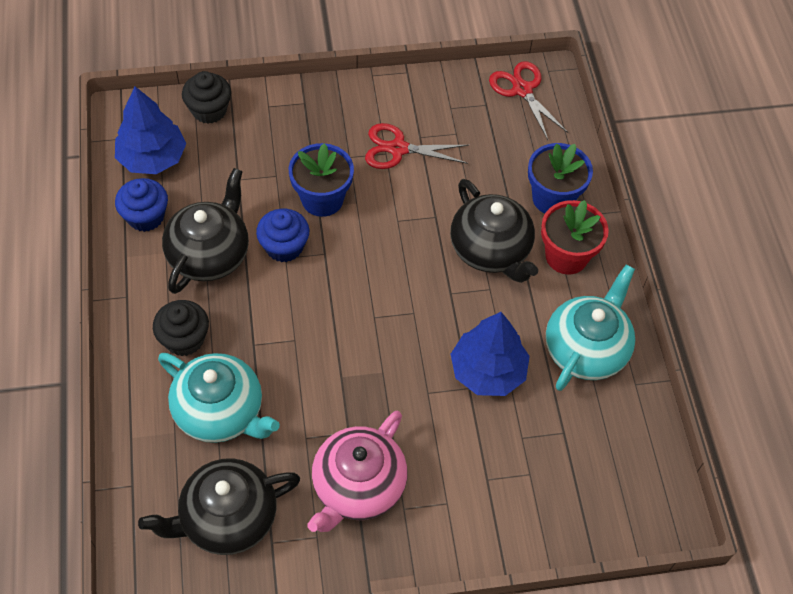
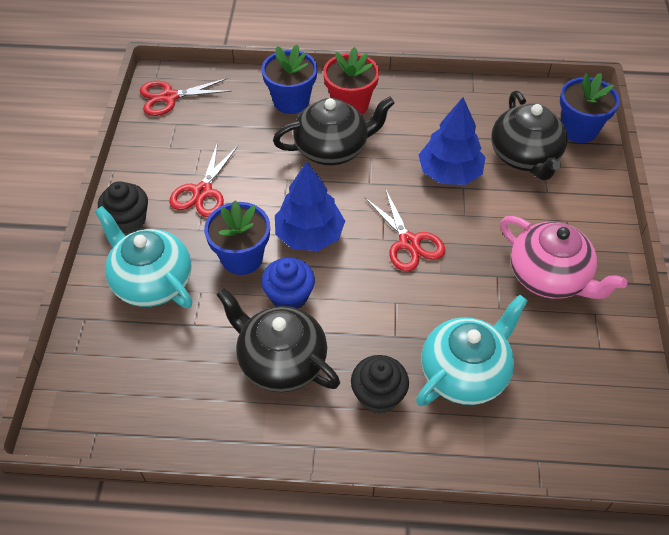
camera: 75 degrees left, 5 degrees down
(145, 216) = (215, 417): blue cupcake -> none
(152, 158) = (136, 403): blue tree -> blue tree (309, 235)
(209, 110) = (91, 340): black cupcake -> black cupcake (128, 220)
(227, 518) = (575, 380): black teapot -> black teapot (525, 157)
(375, 342) = (409, 242): none -> red scissors
(586, 349) = (439, 111): turquoise teapot -> turquoise teapot (152, 281)
(606, 513) = (578, 129): none -> blue flower pot

